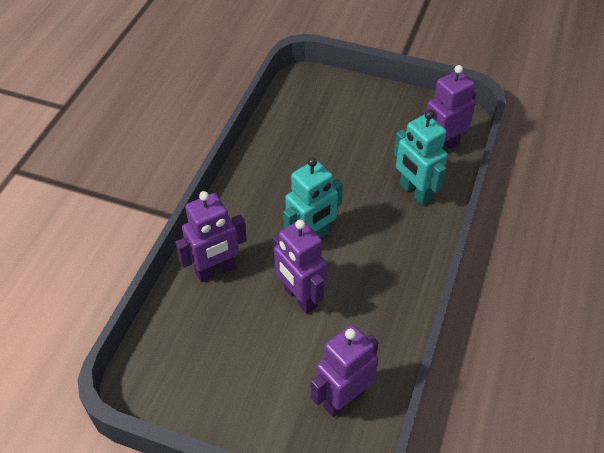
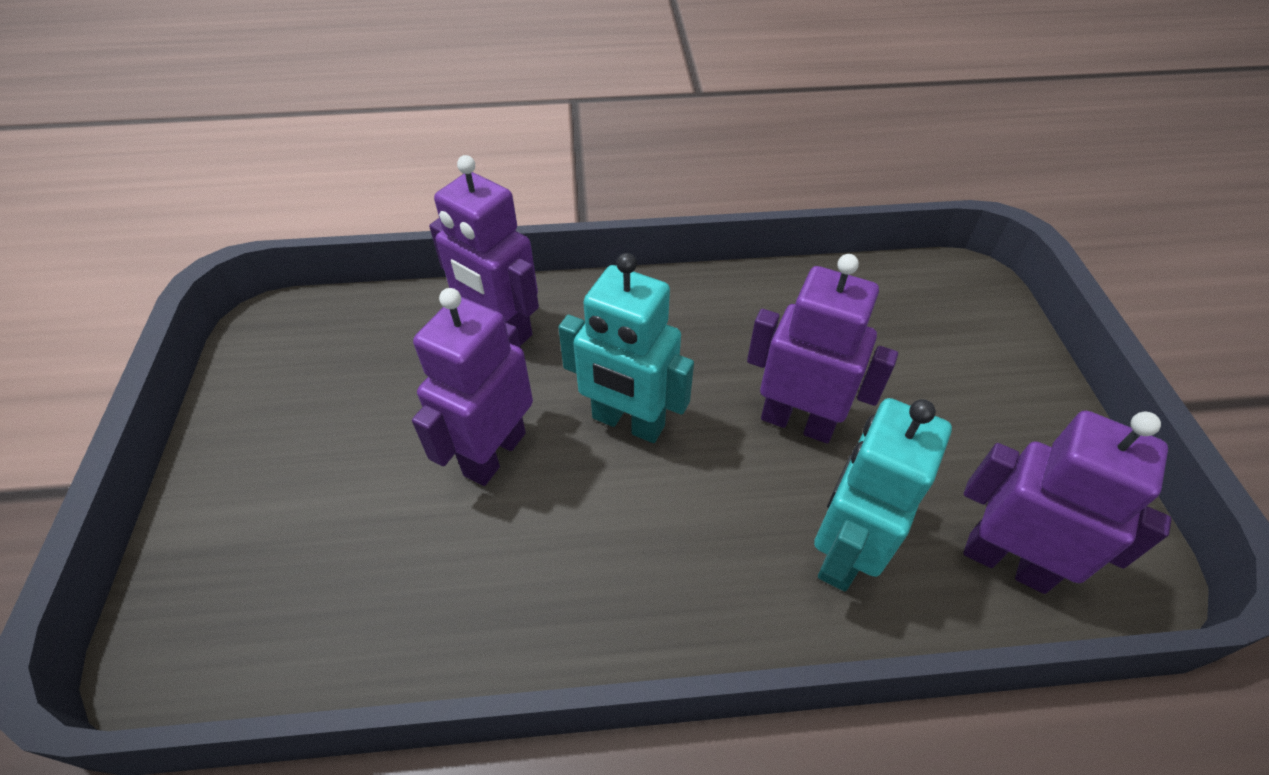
camera: 65 degrees right, 0 degrees up
(343, 399) = (297, 602): purple robot -> purple robot (797, 422)

